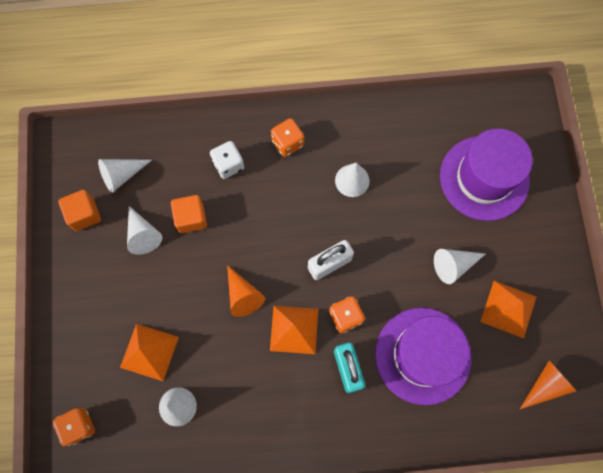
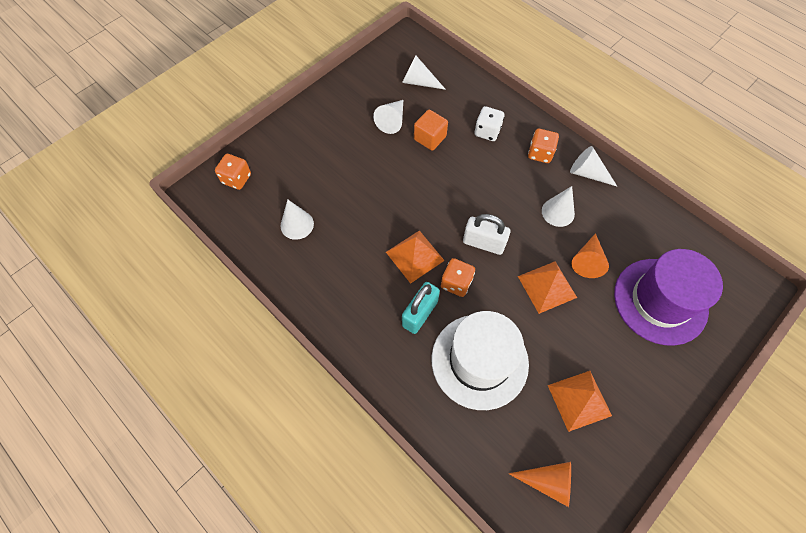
camera: 50 degrees right, 10 degrees down
(84, 214) = (374, 82): orange cube -> none
(149, 352) = (319, 181): orange pyramid -> orange pyramid (547, 286)
(243, 295) = (408, 206): orange cone -> orange cone (587, 261)
(423, 355) = (479, 361): purple hat -> white hat
(453, 265) = (570, 330): white cone -> white cone (587, 173)

